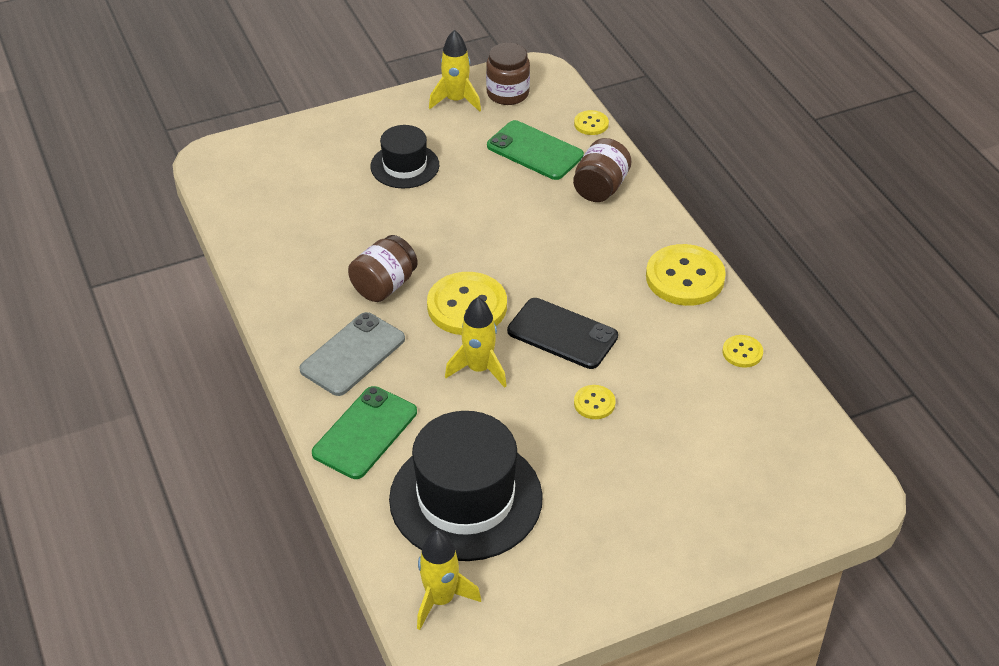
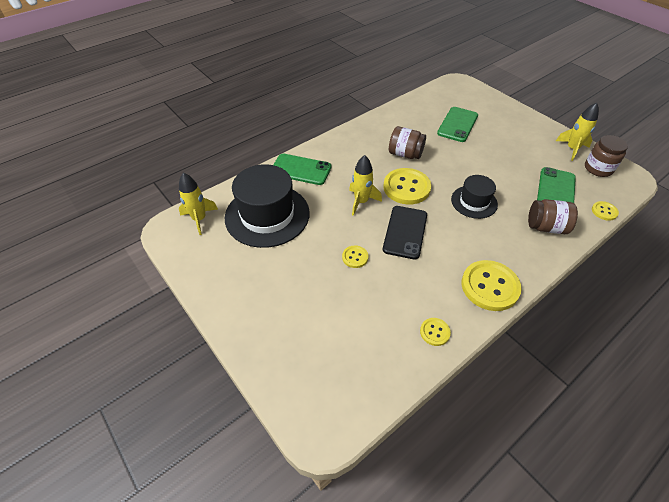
camera: 75 degrees right, 5 degrees up
(336, 199) = (457, 124): none -> green phone
(353, 354) = (351, 154): grey phone -> none
(405, 166) = (501, 142): black hat -> black hat (474, 202)

